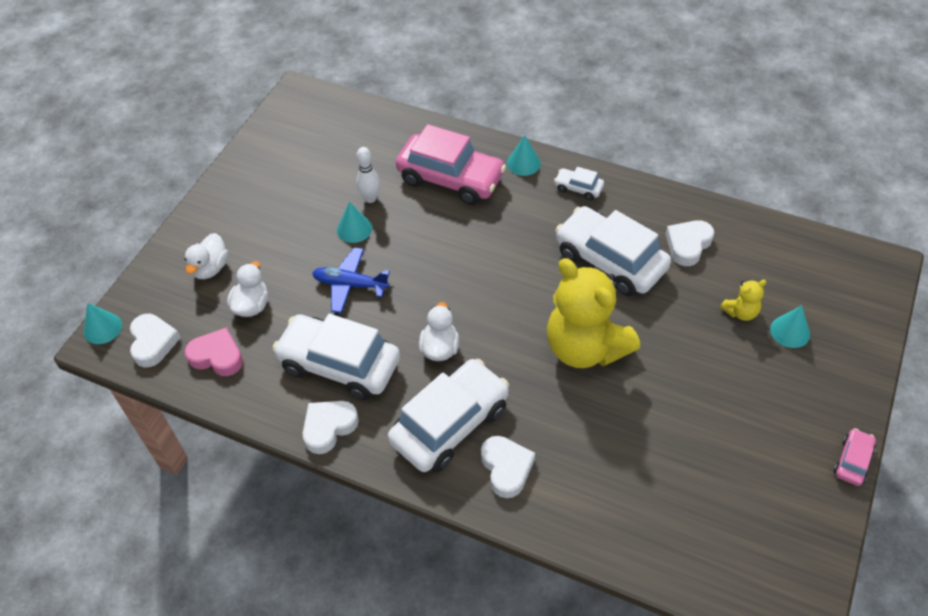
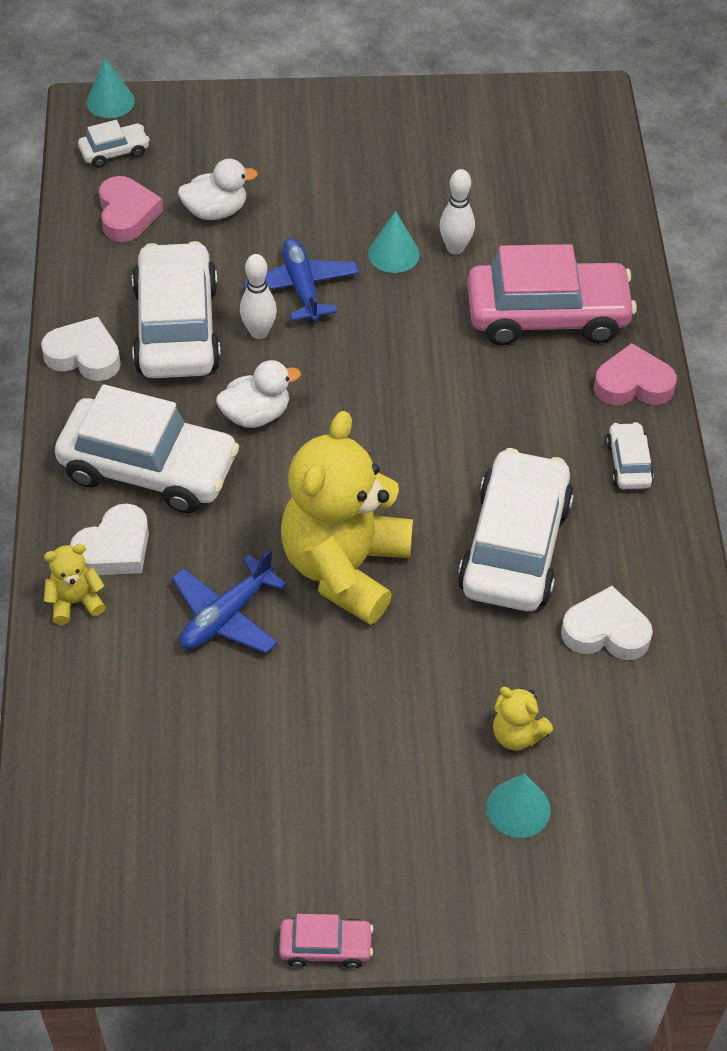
camera: 60 degrees right, 0 degrees up
(153, 343) = (114, 152): white heart -> white car
(210, 268) = (247, 150): white duck -> none
(372, 321) = (259, 332): none -> white bowling pin
(451, 178) = (547, 316): pink car -> pink car turned 90 degrees counterclockwise
(523, 163) = (633, 384): turquoise cone -> pink heart
(539, 507) = (75, 602): none -> yellow teddy bear
(592, 424) = (226, 616): none -> blue plane

